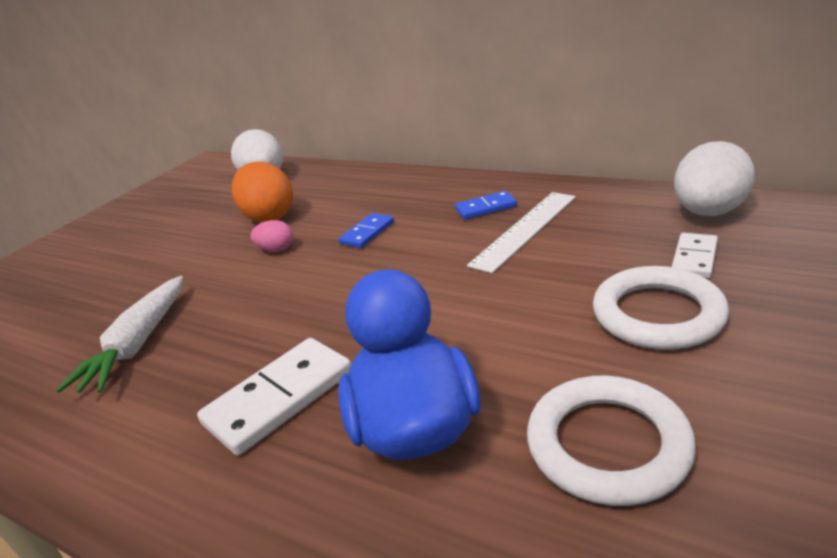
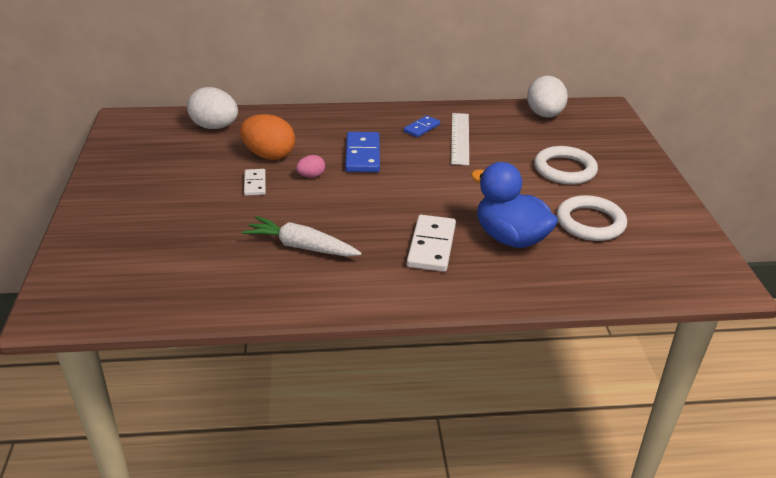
camera: 40 degrees left, 5 degrees up
(138, 344) = (301, 246): white carrot -> white carrot turned 135 degrees clockwise
(367, 233) = (363, 155): blue domino -> blue domino, size x1.70
(694, 258) = (558, 140): white domino -> white domino (255, 184)

